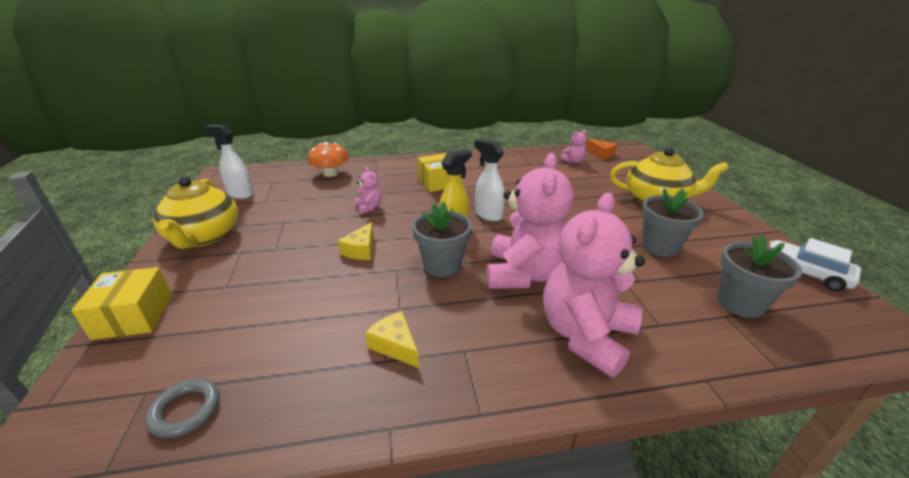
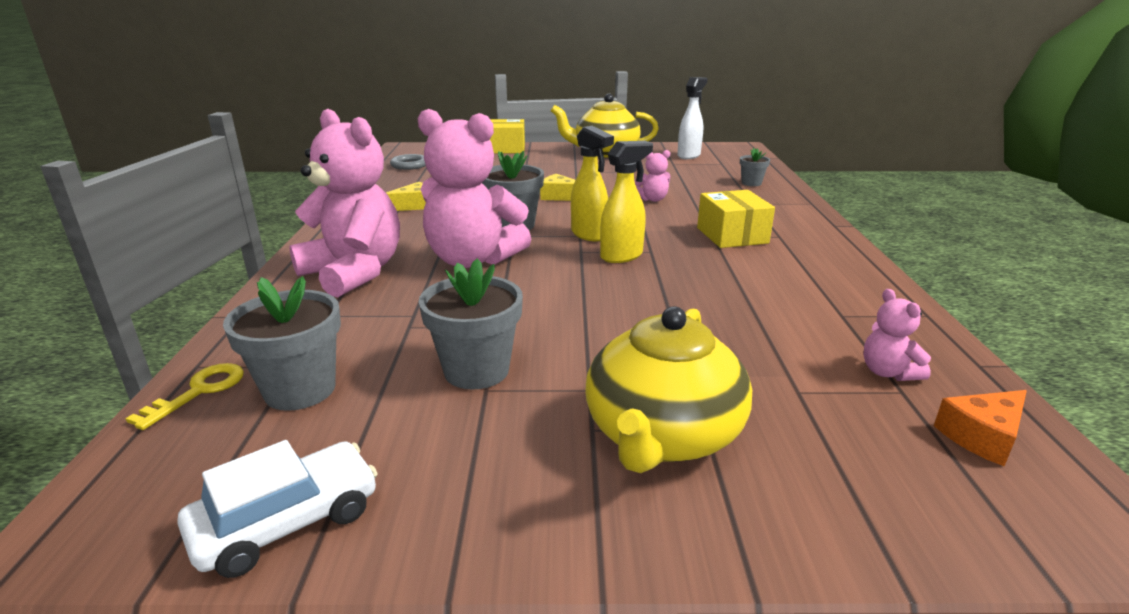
camera: 100 degrees right, 5 degrees down
(330, 173) = (751, 183): orange mushroom -> grey flower pot
(488, 215) = (622, 256): white spray bottle -> yellow spray bottle
(792, 349) = (199, 391): none -> yellow key

